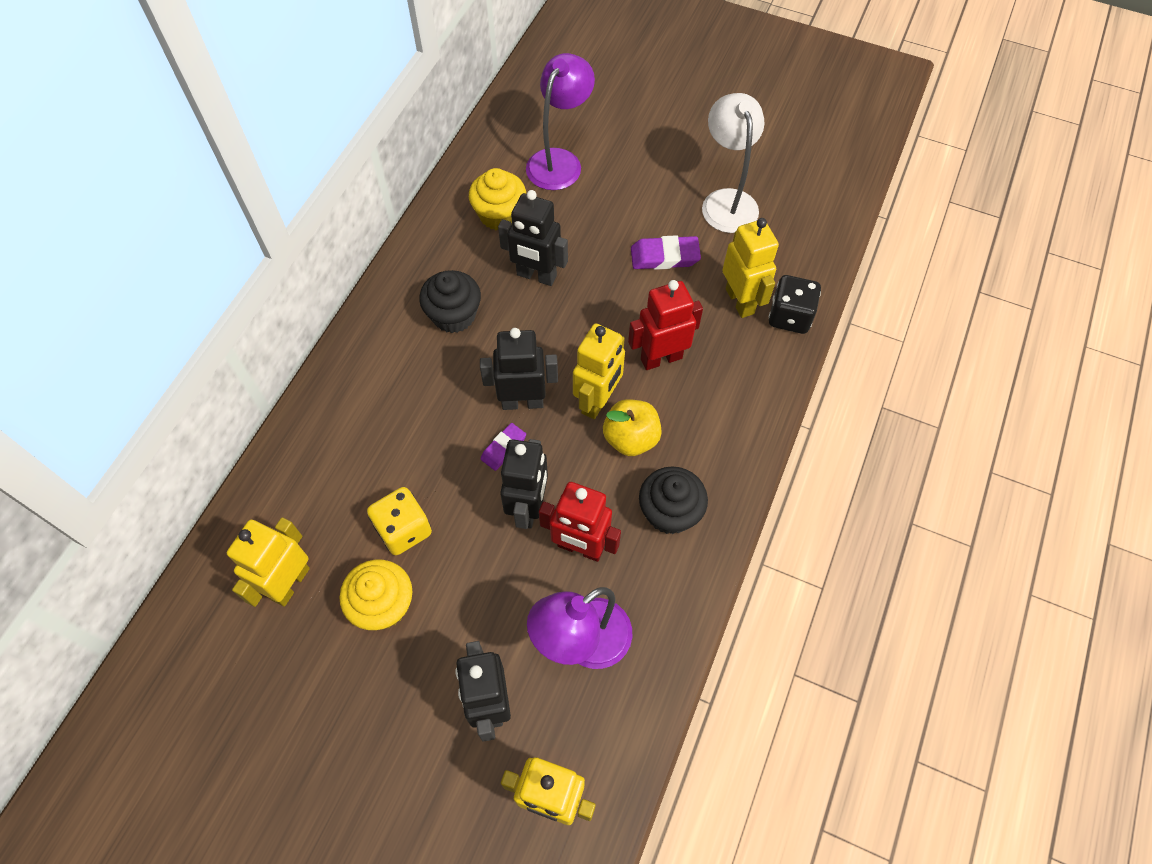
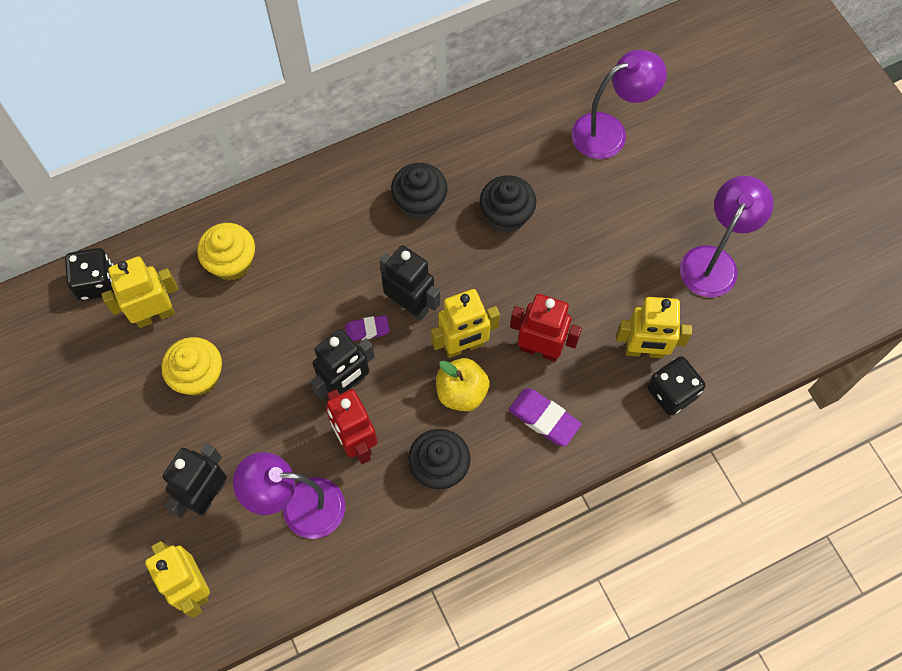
camera: 40 degrees right, 5 degrees up
(201, 599) = (96, 282): none -> black dice
(403, 529) = (253, 335): yellow dice -> none
(499, 215) = (523, 145): yellow cupcake -> yellow cupcake (232, 262)
(536, 276) = (506, 215): black robot -> black cupcake
(664, 256) = (619, 271): purple eraser -> purple eraser (544, 418)
(727, 201) = (713, 261): white lamp -> purple lamp
(740, 301) = (644, 351): yellow robot -> yellow robot turned 75 degrees clockwise

